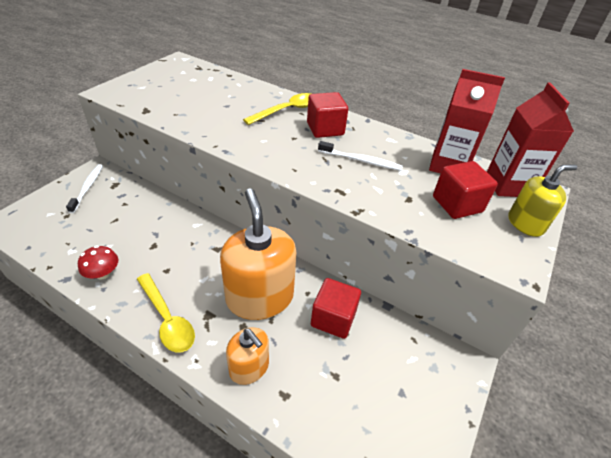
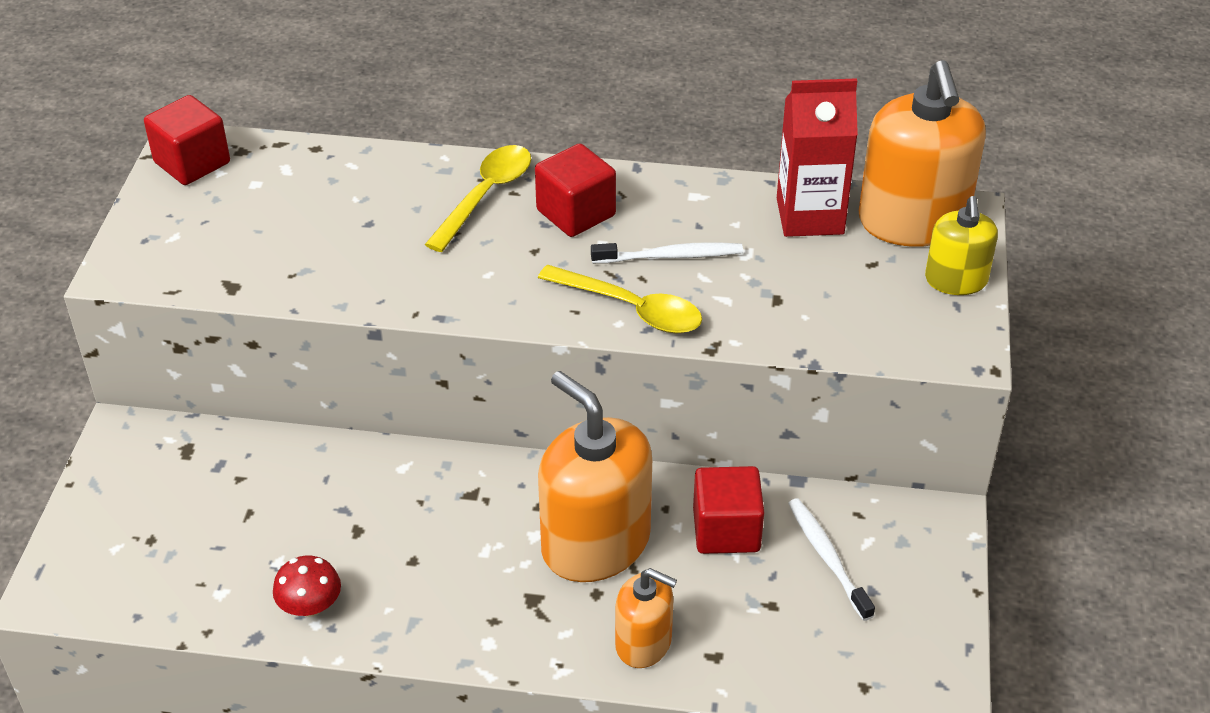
camera: 20 degrees left, 0 degrees up
(87, 188) = (140, 475): white toothbrush -> white toothbrush (828, 558)
(167, 319) = (473, 629): yellow spoon -> yellow spoon (631, 308)
(457, 204) = (850, 283): red cube -> red cube (192, 163)
(508, 185) = (913, 221): red carton -> orange soap dispenser
(525, 223) = (956, 280): yellow soap dispenser -> yellow soap dispenser turned 135 degrees clockwise

